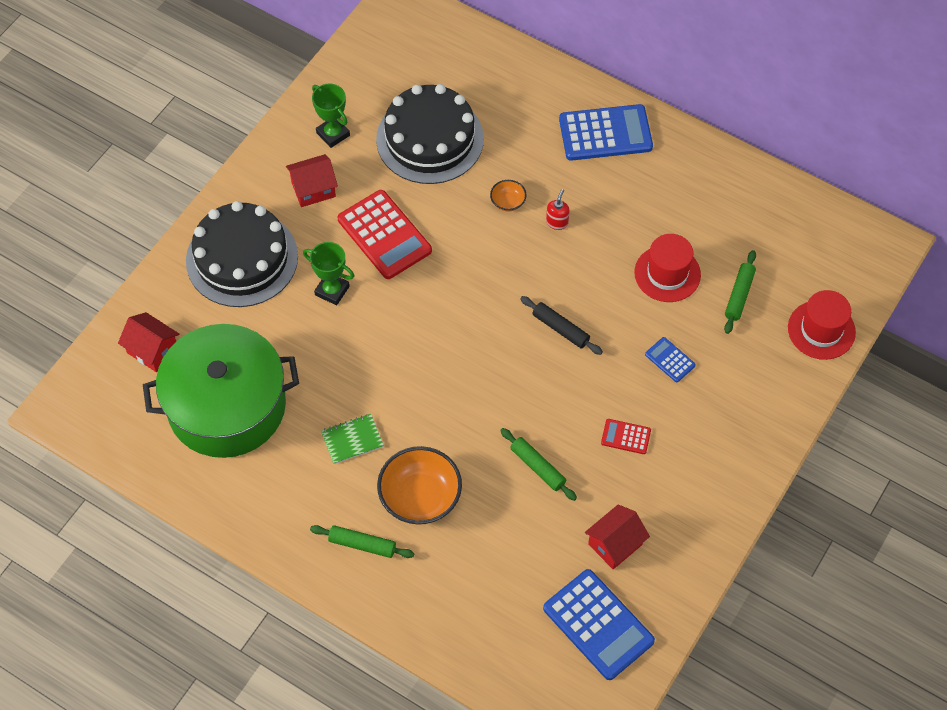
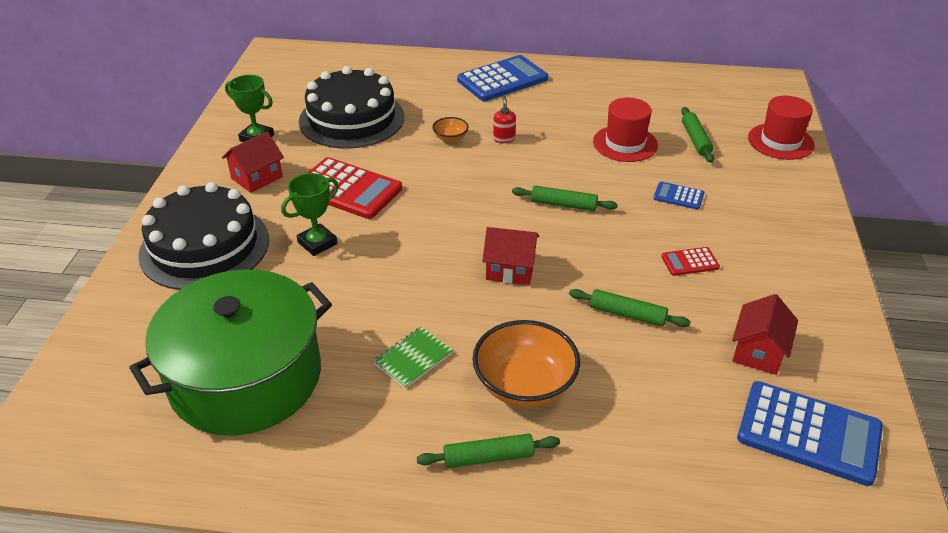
camera: 25 degrees left, 20 degrees down
(152, 350) = (128, 355): red house -> red house (510, 269)
(332, 290) = (317, 243): green trophy -> green trophy turned 45 degrees counterclockwise
(560, 329) = (563, 205): black rolling pin -> green rolling pin

